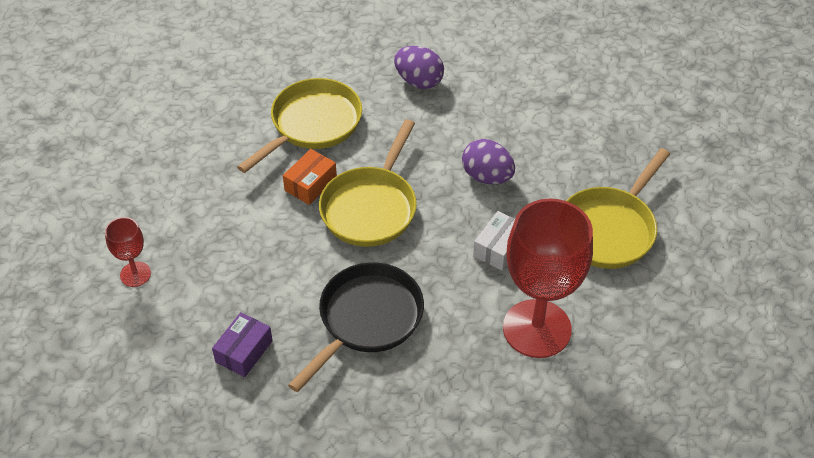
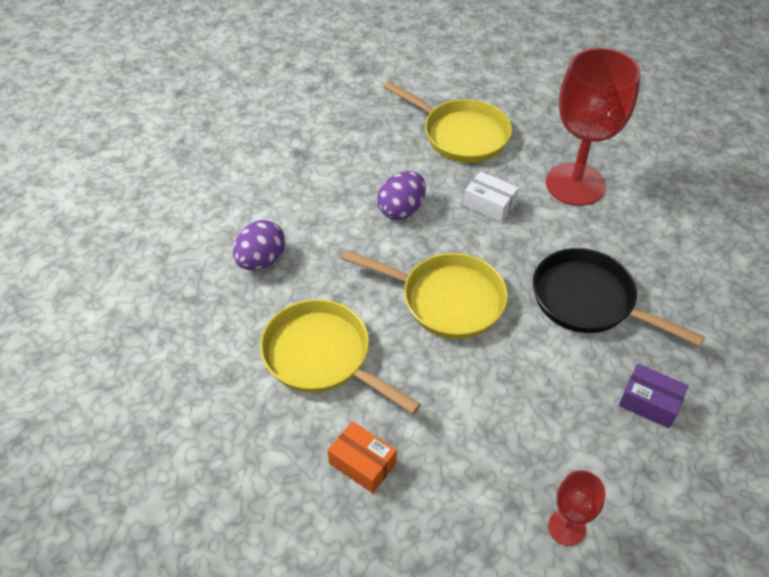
camera: 90 degrees left, 0 degrees up
(310, 184) = (415, 354): orange box -> orange box (362, 463)

